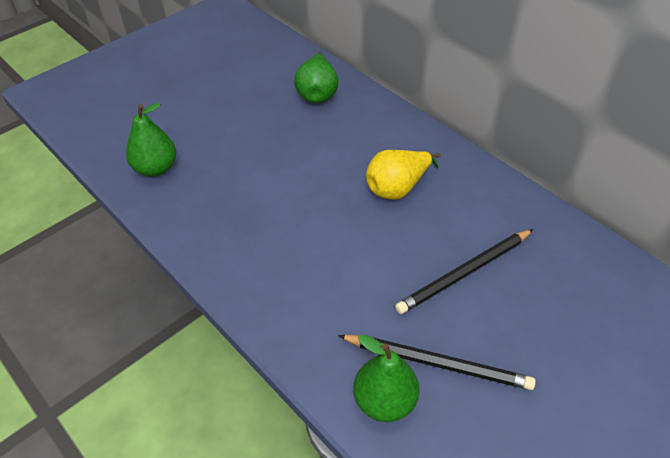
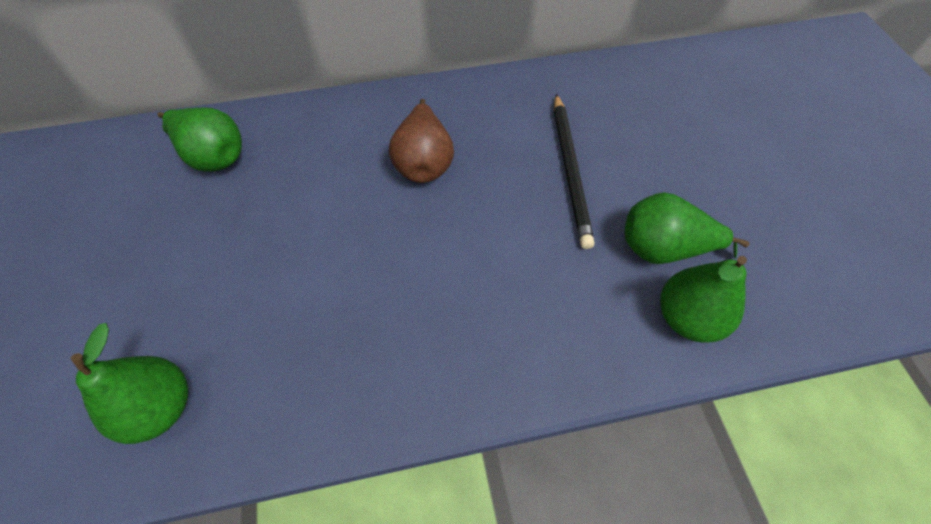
camera: 60 degrees left, 10 degrees up
(397, 188) = (424, 162): yellow pear -> brown pear
(437, 363) = (663, 249): black pencil -> green pear

